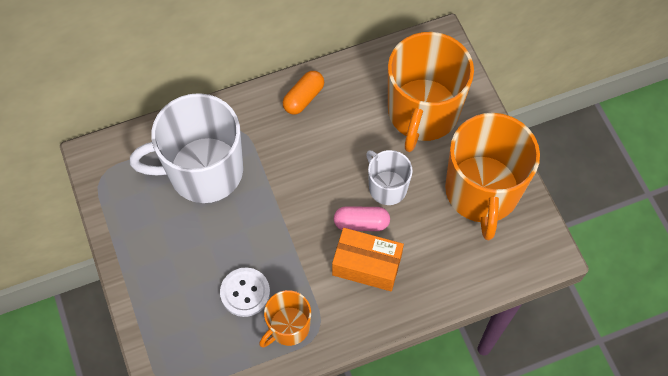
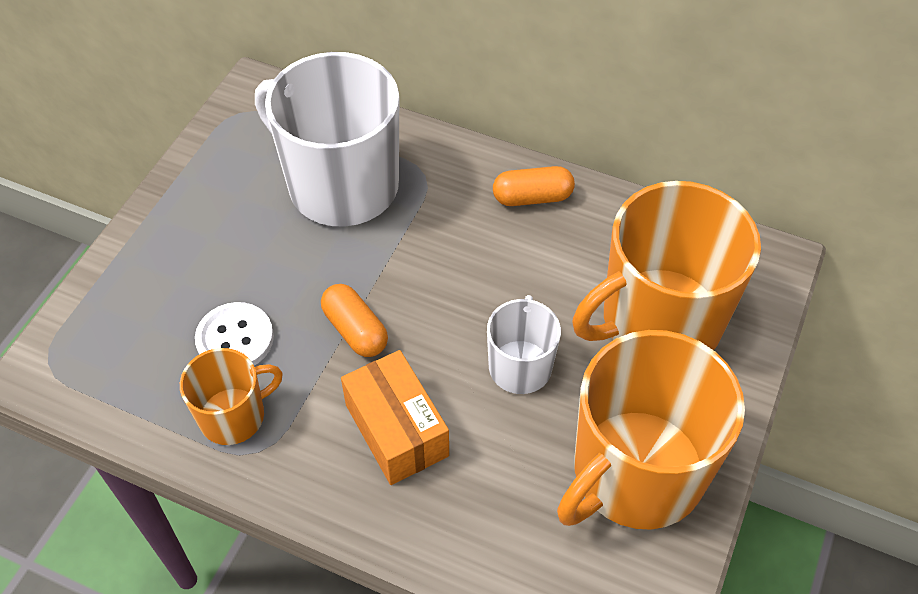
camera: 45 degrees right, 10 degrees down
(288, 327) = (234, 416): orange mug -> orange mug turned 150 degrees clockwise
(296, 237) = (355, 330): none -> orange capsule
(361, 223) = (444, 379): pink capsule -> none

